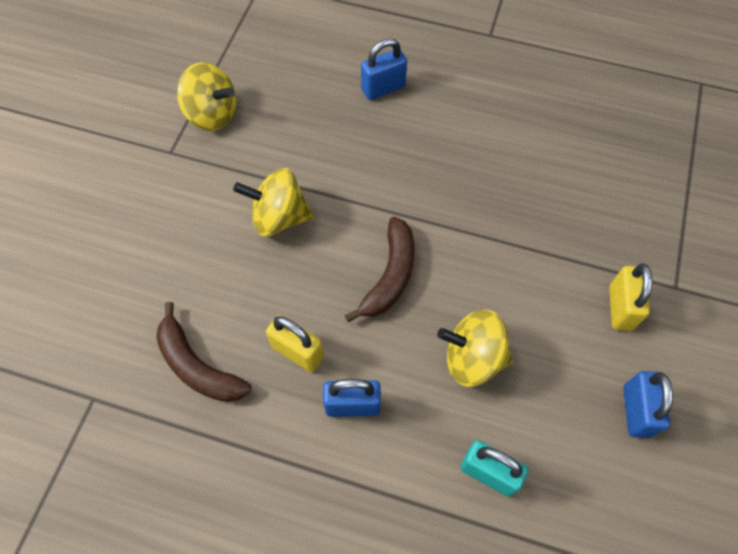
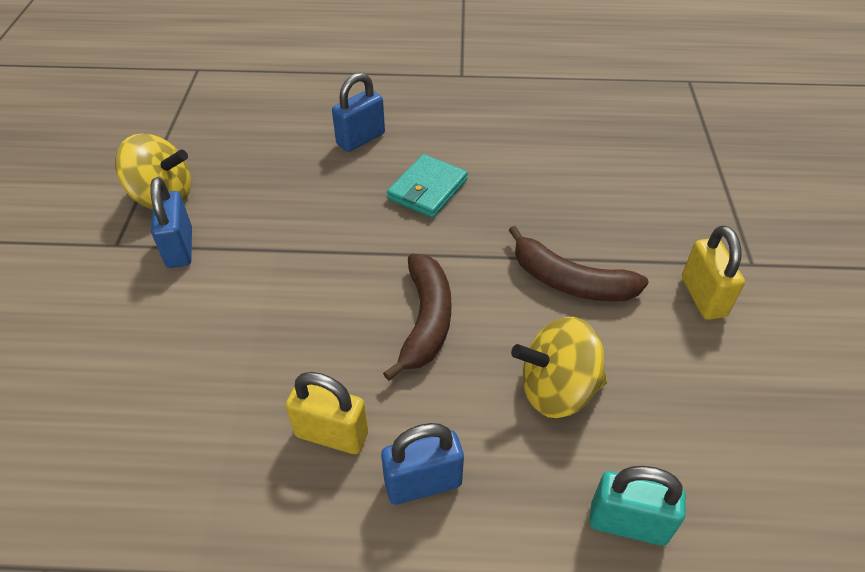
camera: 15 degrees left, 15 degrees down
(197, 366) = (196, 485): brown banana -> brown banana (570, 281)
(279, 217) = (270, 287): yellow spinning top -> none
(425, 153) = (427, 189): none -> turquoise wallet
(636, 411) = (771, 402): blue padlock -> blue padlock (179, 248)

